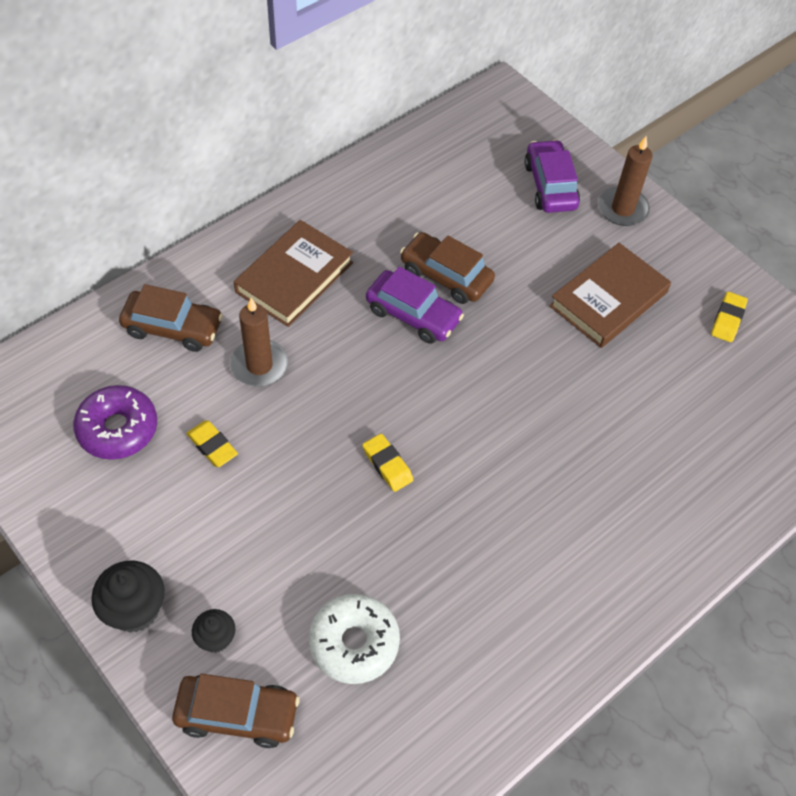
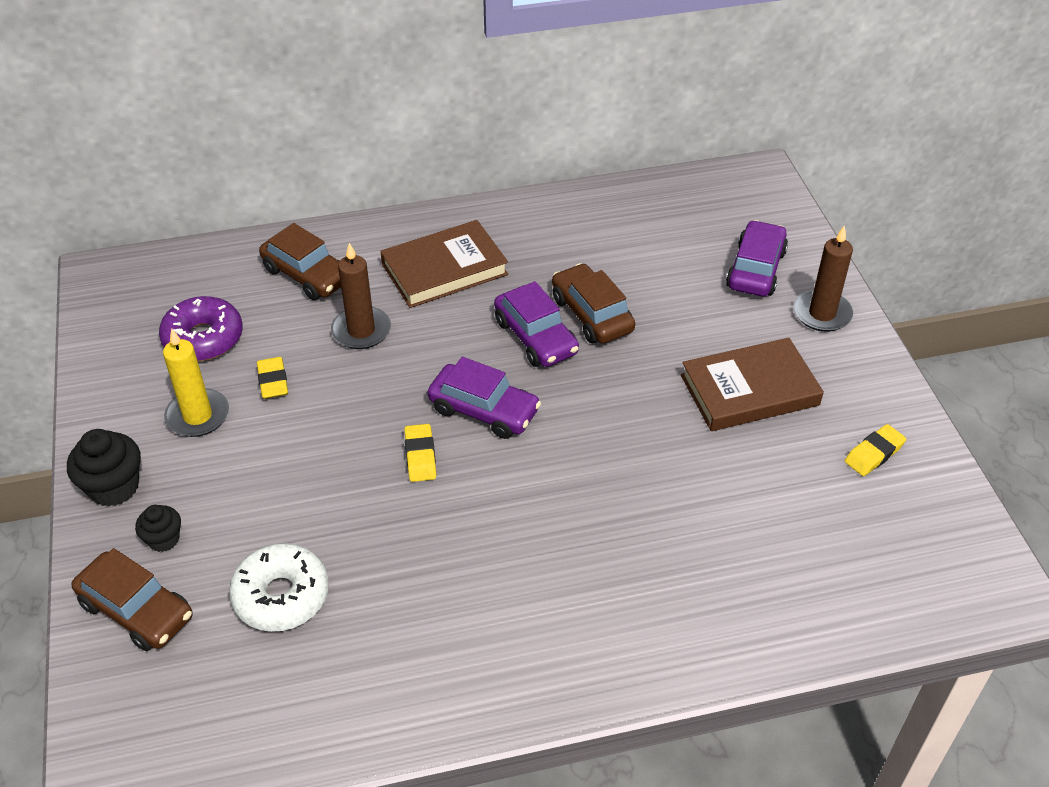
camera: 30 degrees right, 10 degrees down
(165, 507) = (197, 416): none -> yellow candle
(413, 400) = (484, 410): none -> purple car

